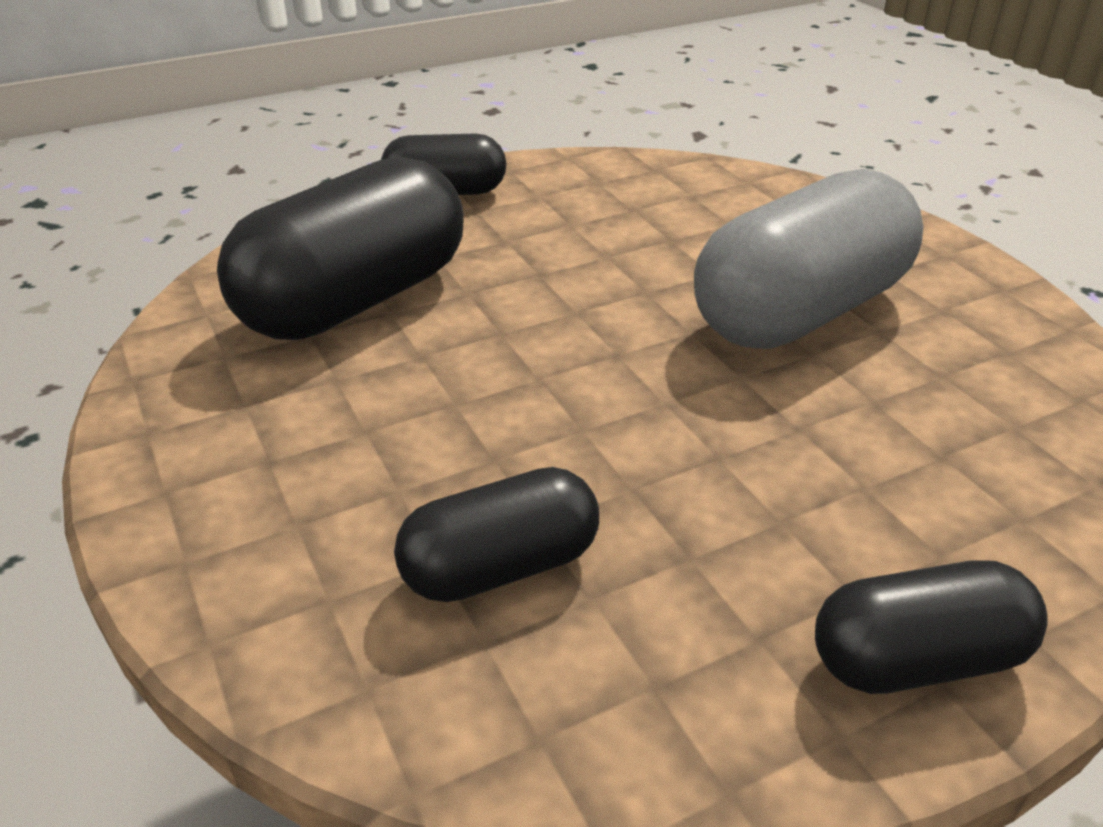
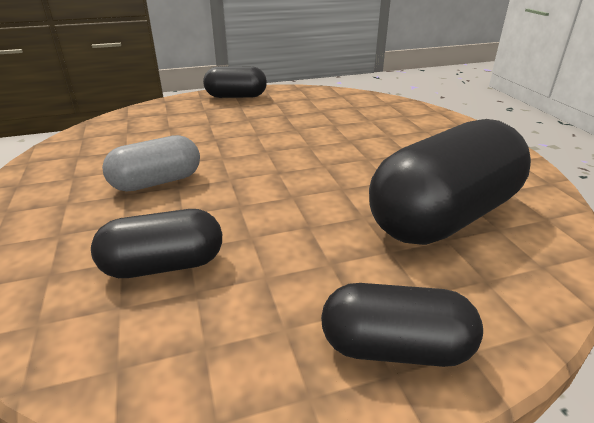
camera: 170 degrees left, 5 degrees down
(500, 567) = (348, 116): black capsule -> black capsule (164, 265)
(800, 312) = (157, 182): grey capsule -> grey capsule, size x0.56

